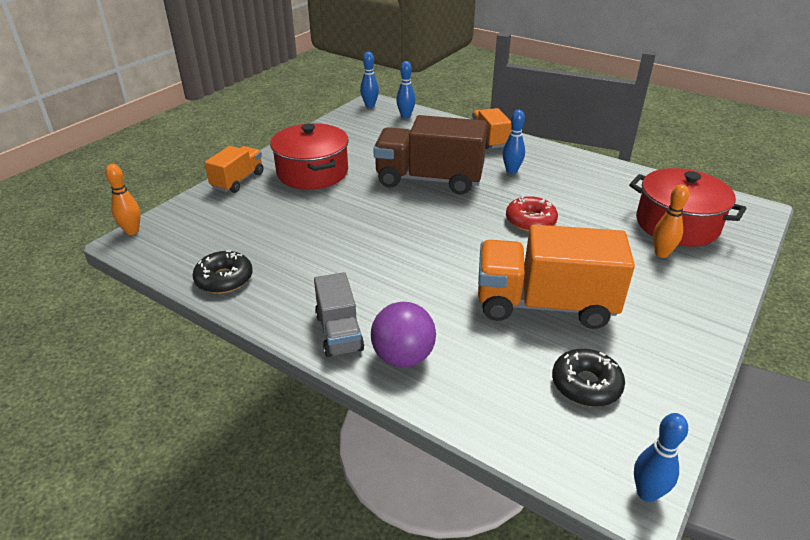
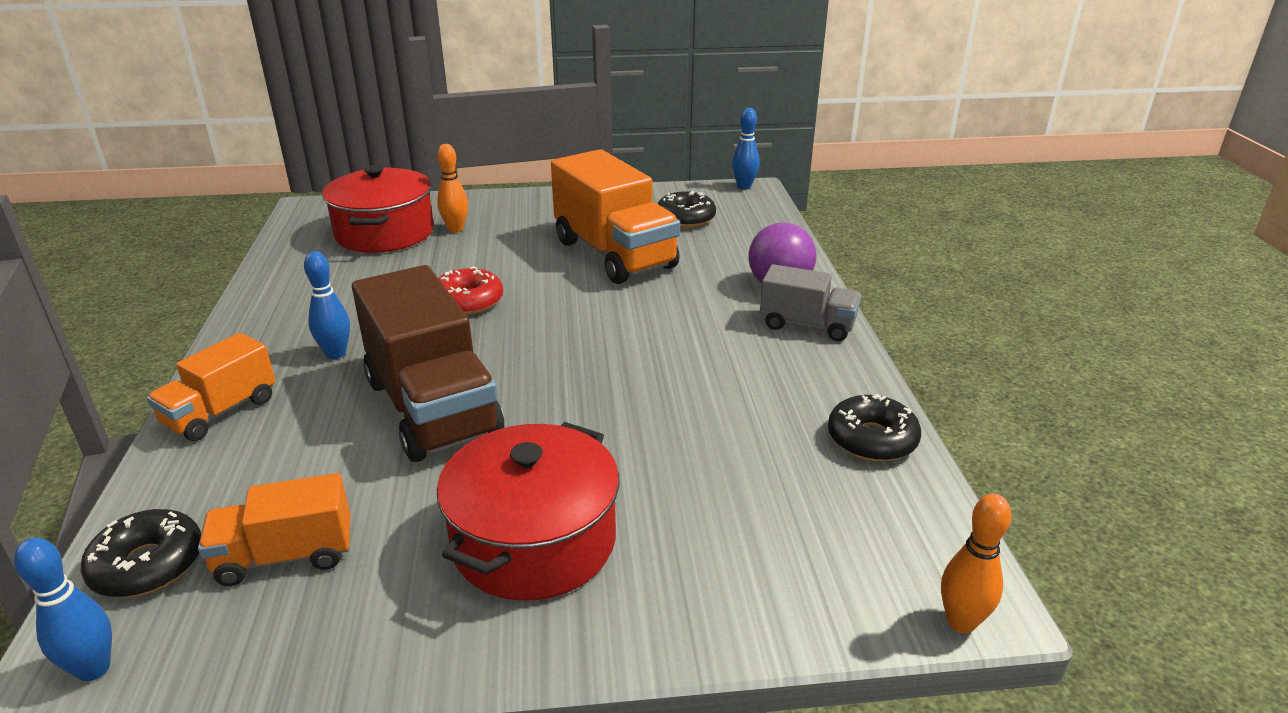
camera: 130 degrees left, 5 degrees down
(238, 181) = (670, 621): orange truck -> orange truck (285, 556)
(339, 332) = (807, 325): grey truck -> grey truck turned 75 degrees clockwise
(405, 116) = (148, 565): blue bowling pin -> black donut

